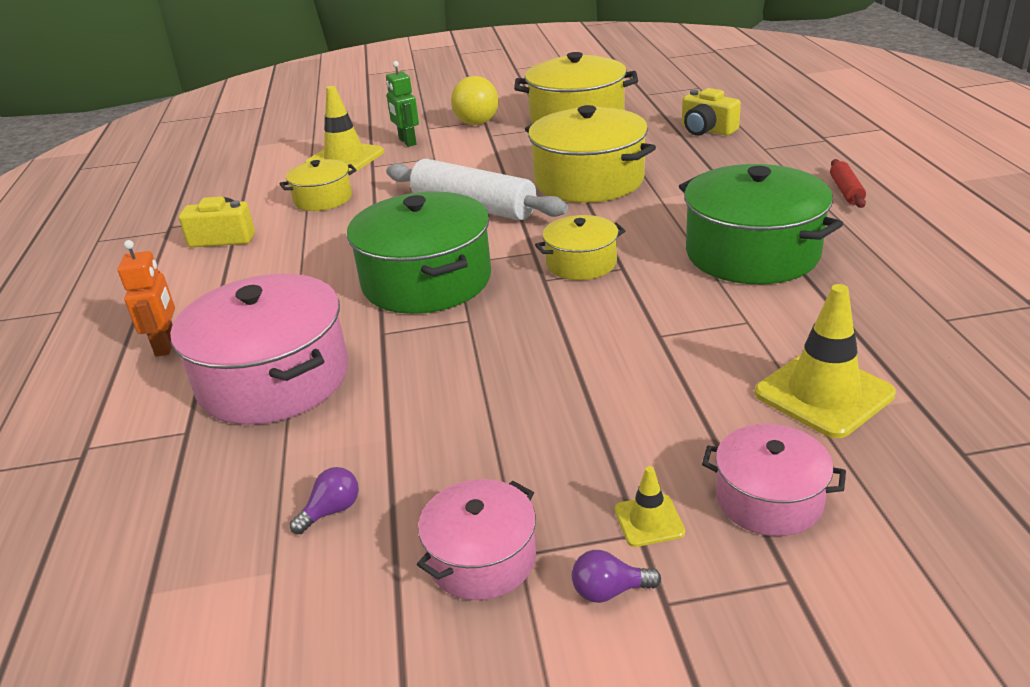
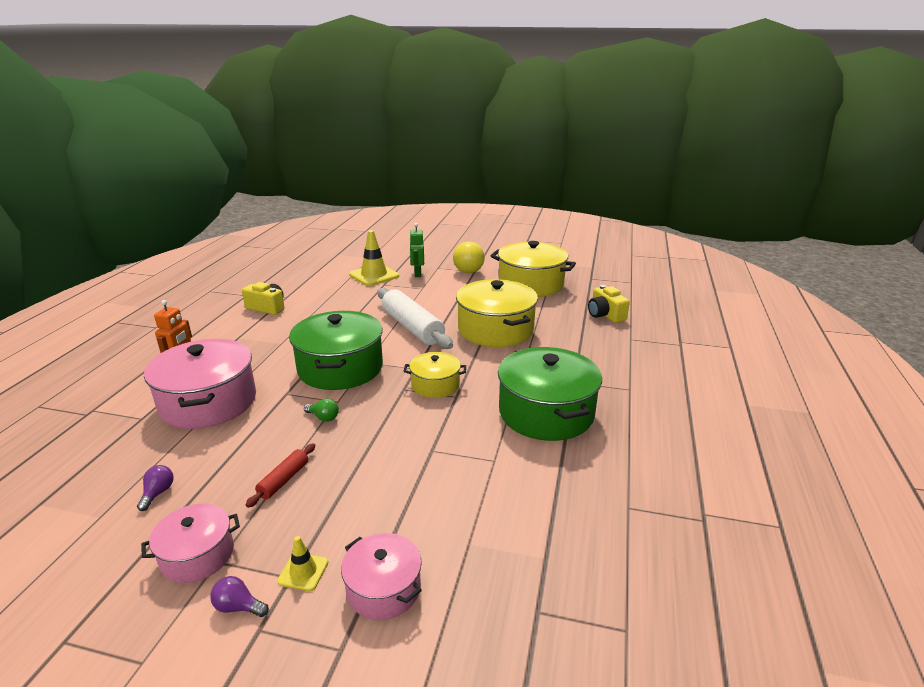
camera: 20 degrees right, 5 degrees down
(323, 199) = (338, 298): yellow pot -> none
(331, 511) = (158, 493): purple light bulb -> purple light bulb turned 60 degrees counterclockwise
(471, 344) = (323, 417): none -> green light bulb
(823, 394) = (490, 530): yellow traffic cone -> none
(846, 191) = (655, 387): red rolling pin -> red rolling pin (283, 480)

